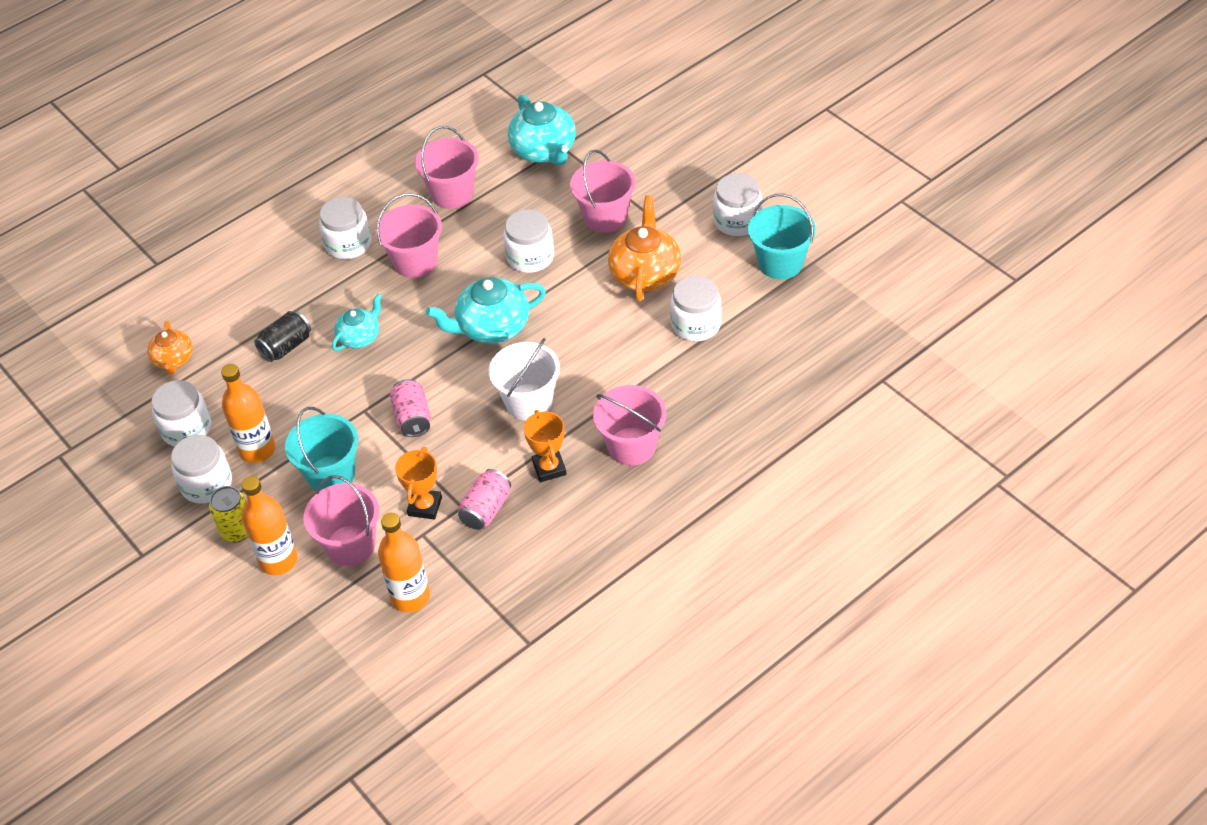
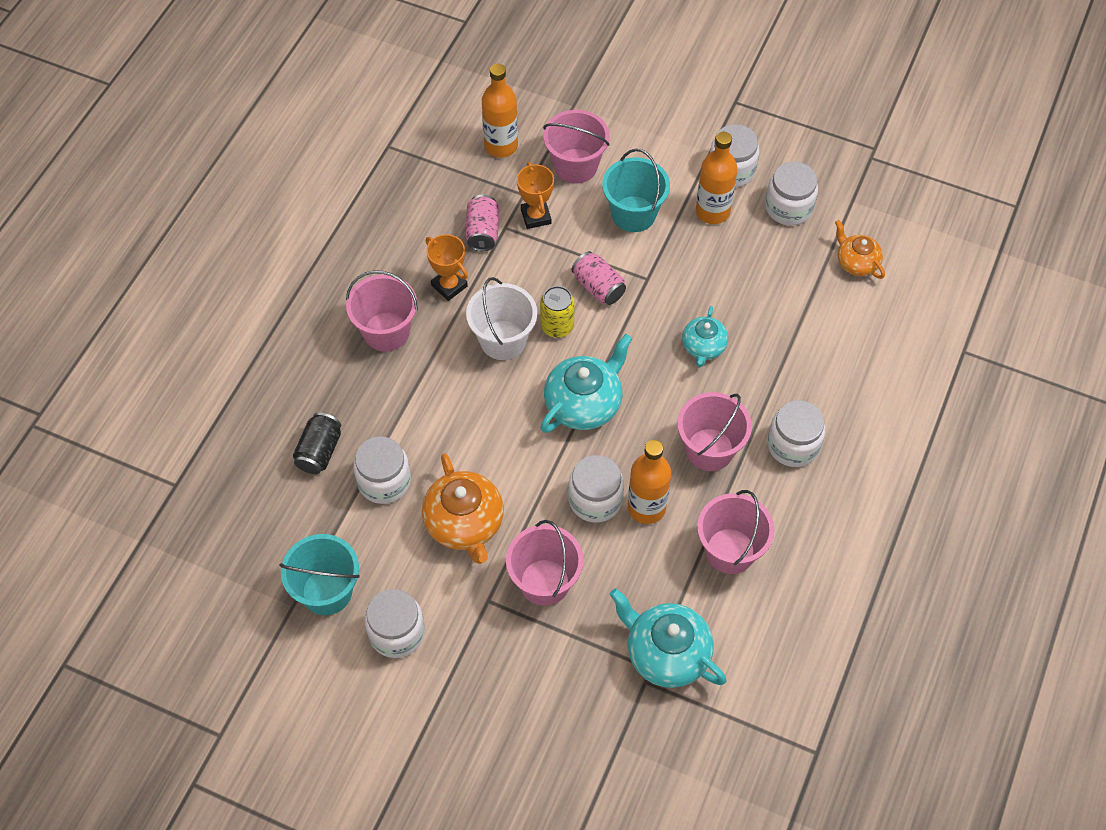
camera: 150 degrees right, 10 degrees up
(237, 531) = (675, 145): yellow can -> yellow can (557, 326)
(278, 560) = (624, 135): orange bottle -> orange bottle (646, 507)
(286, 346) = (765, 312): black can -> black can (319, 451)

